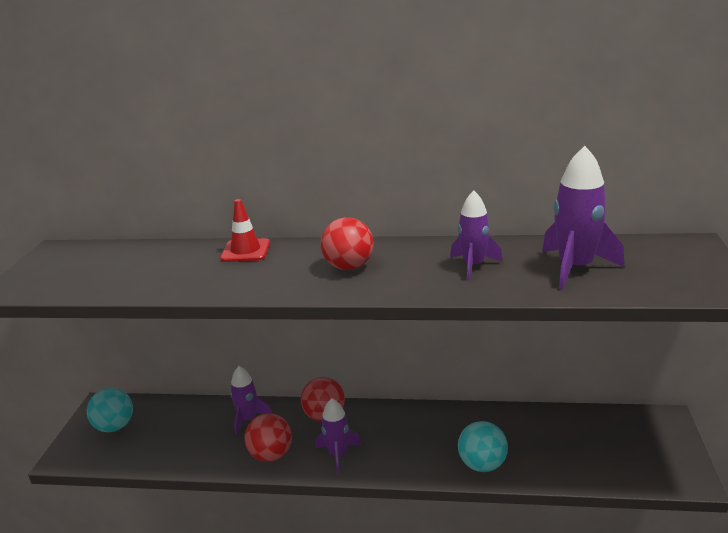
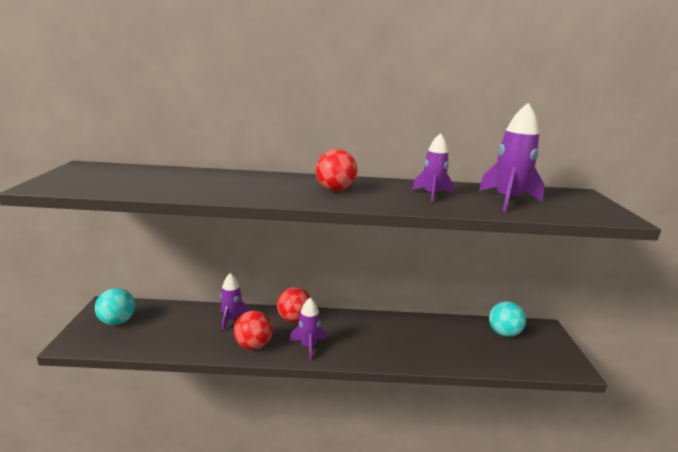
camera: 10 degrees left, 5 degrees down
(245, 251) = (248, 176): red traffic cone -> none
(482, 465) = (422, 356): turquoise ball -> turquoise ball (504, 333)

